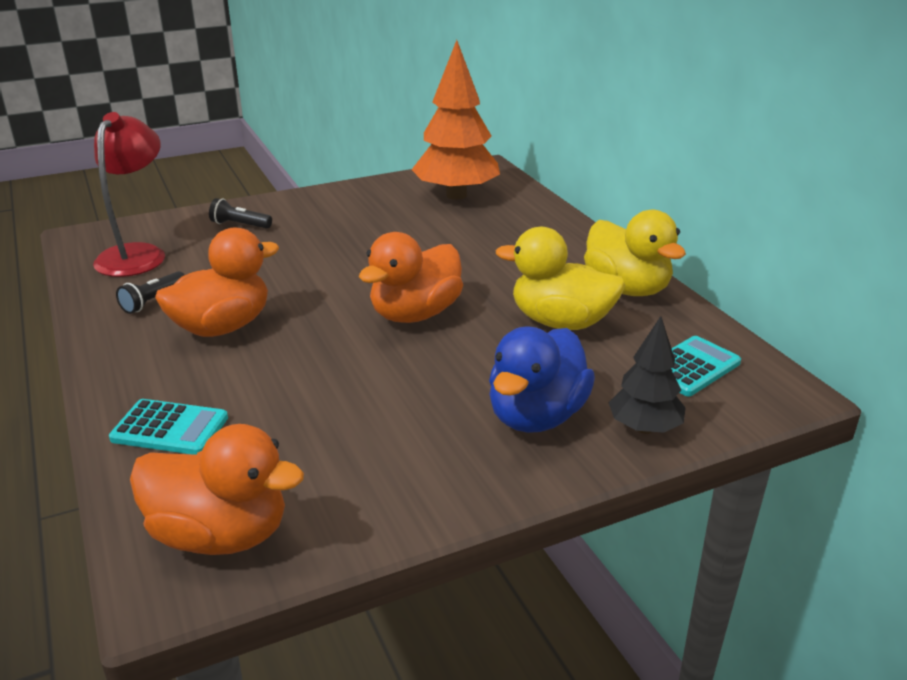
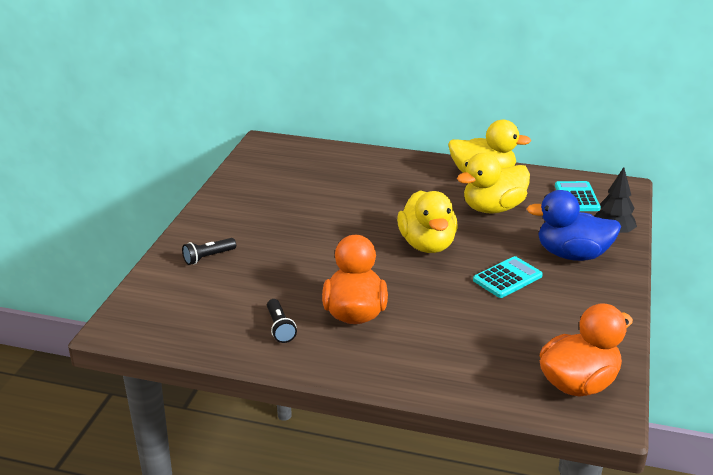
camera: 50 degrees left, 0 degrees up
(137, 254) = (191, 312): red lamp -> none
(170, 428) = (456, 369): turquoise calculator -> turquoise calculator (507, 278)
(415, 314) = (427, 245): orange duck -> yellow duck
(456, 195) = (291, 169): orange tree -> none
(536, 416) = (572, 255): blue duck -> blue duck turned 120 degrees clockwise

